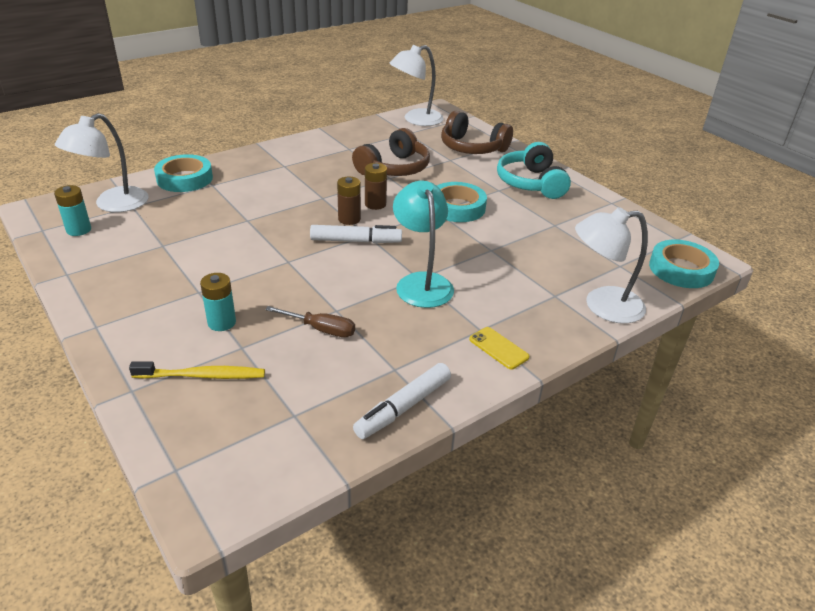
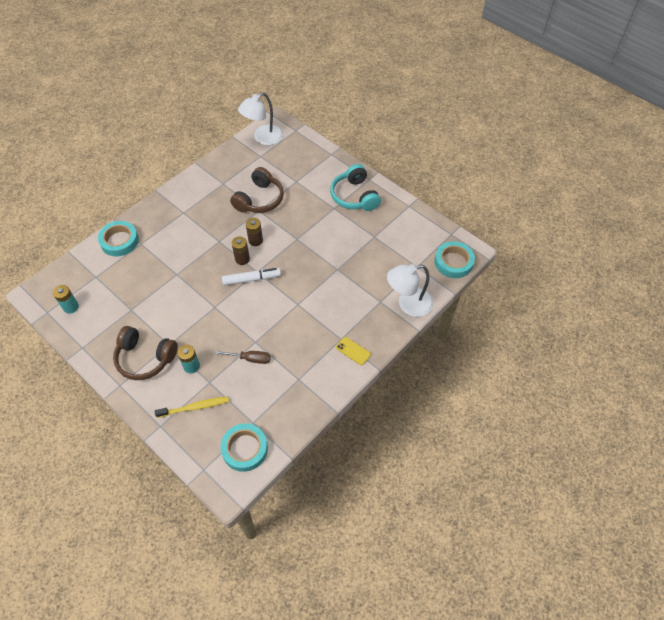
camera: 10 degrees left, 20 degrees up
(113, 205) = (82, 278): white lamp -> none
(403, 407) = (309, 404): white marker -> none
(421, 282) = (300, 308): turquoise lamp -> none
(457, 207) = (309, 232): turquoise tape -> turquoise tape (245, 449)
(472, 148) = (309, 164): brown headphones -> brown headphones (145, 358)

